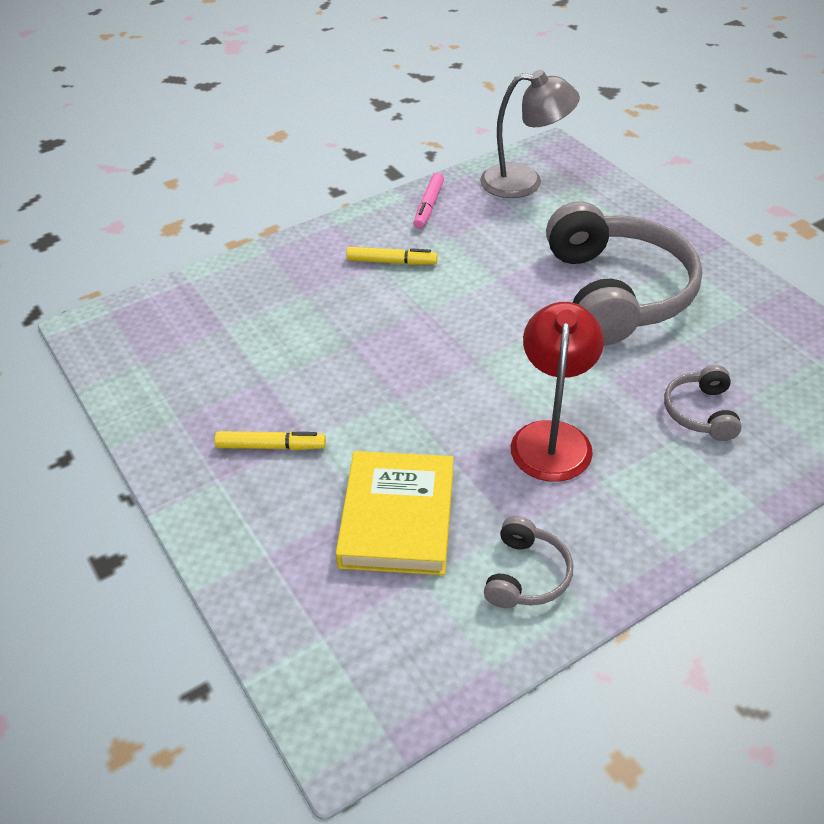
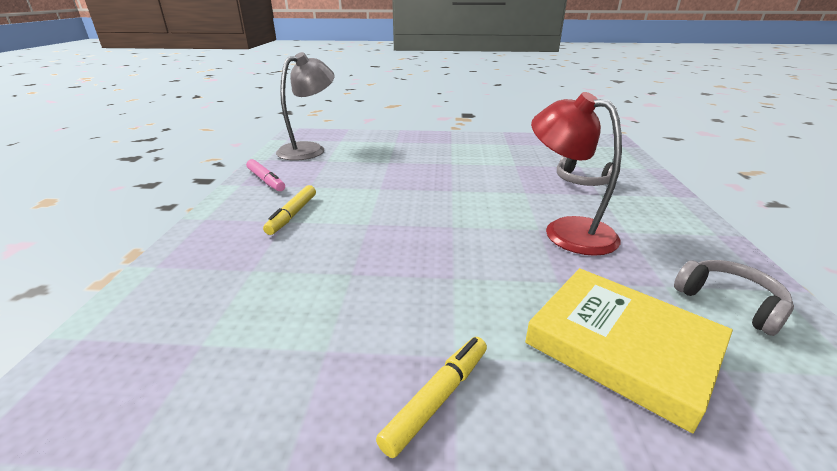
camera: 55 degrees left, 15 degrees down
(391, 262) = (292, 215): yellow marker -> yellow marker turned 150 degrees clockwise
(616, 293) = (449, 164): grey headphones -> none

